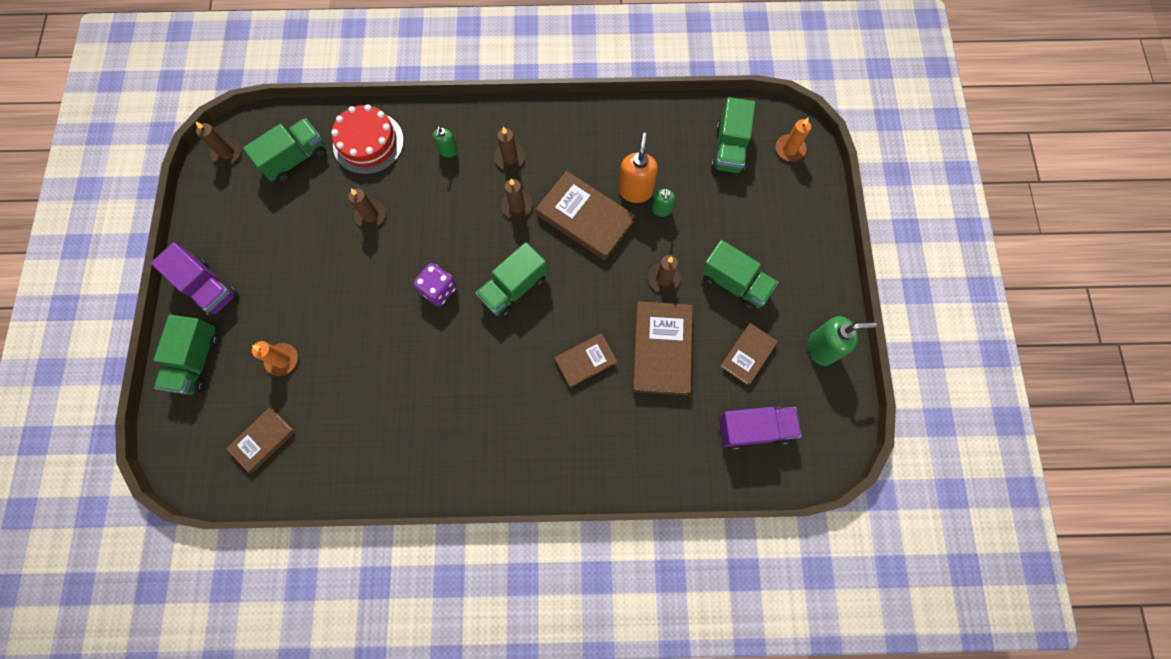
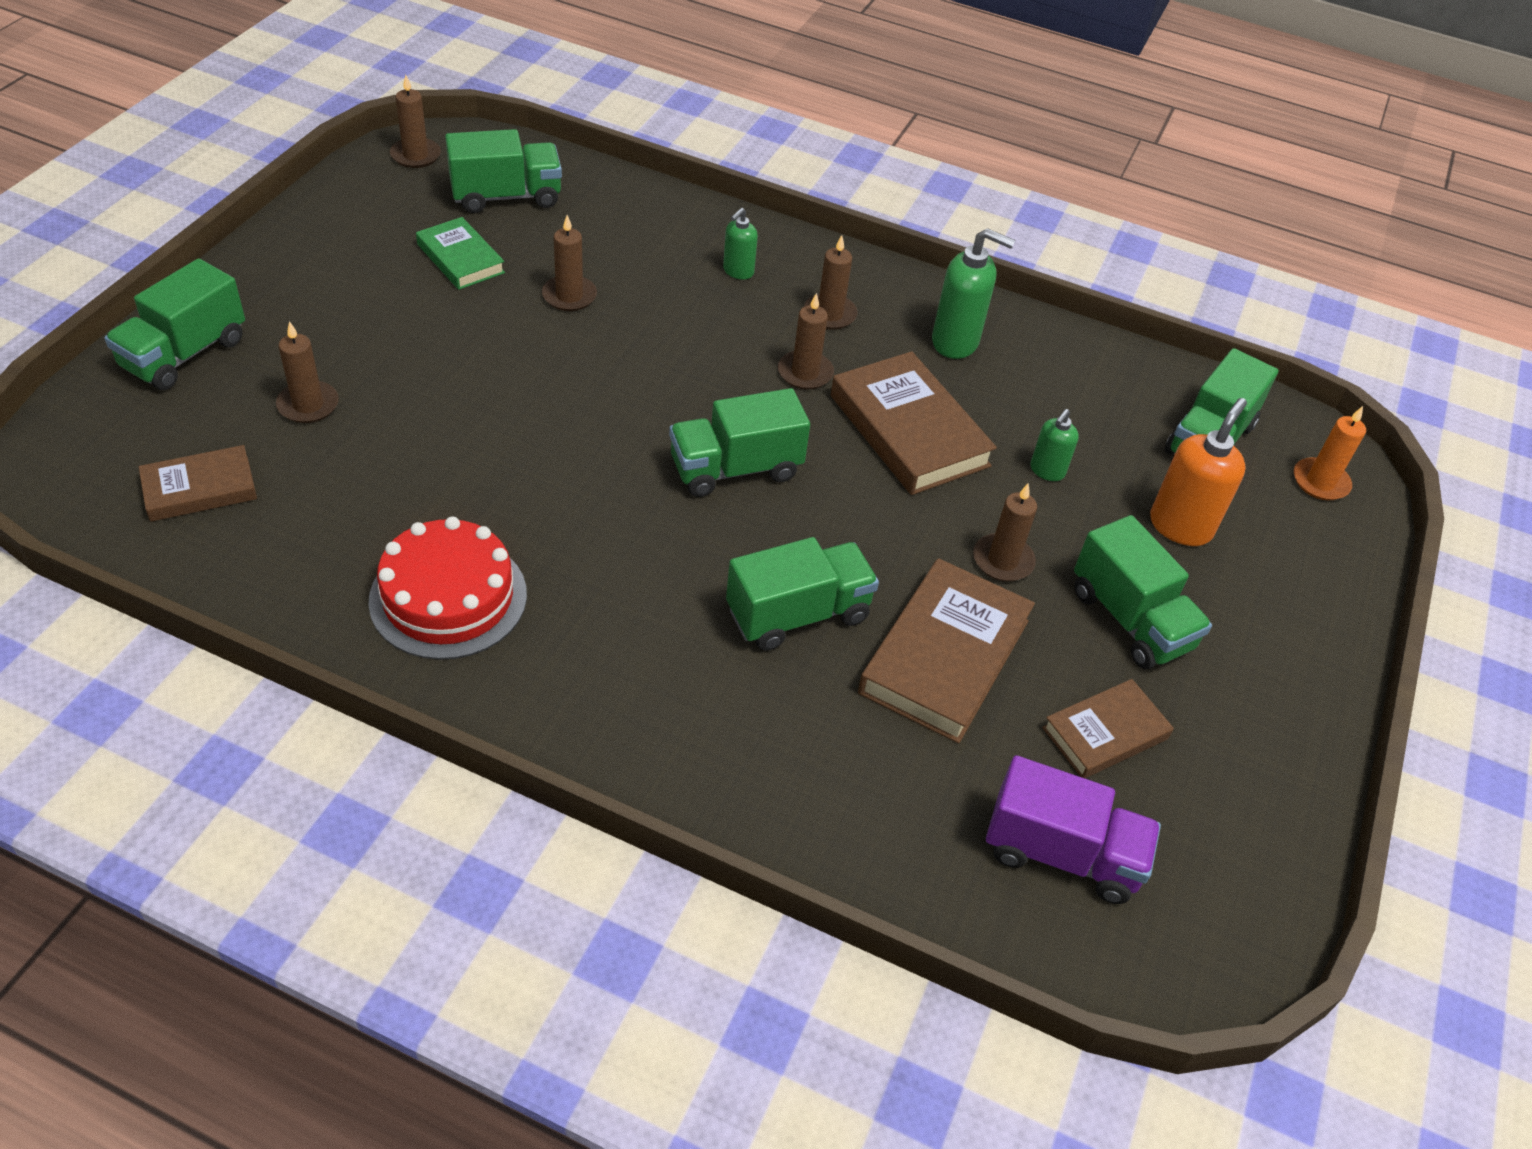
camera: 20 degrees right, 25 degrees down
(208, 287) = (271, 281): purple truck -> none
(282, 360) = (308, 405): orange candle -> brown candle
(298, 218) = (460, 258): none -> green book
(368, 142) = (624, 218): red cake -> red cake (448, 597)
(438, 290) = (611, 422): purple dice -> none
(585, 361) = (798, 614): brown book -> green truck
(635, 191) = (1015, 430): orange soap dispenser -> orange soap dispenser (1180, 526)
(821, 348) = (1258, 786): green soap dispenser -> green soap dispenser (955, 342)

